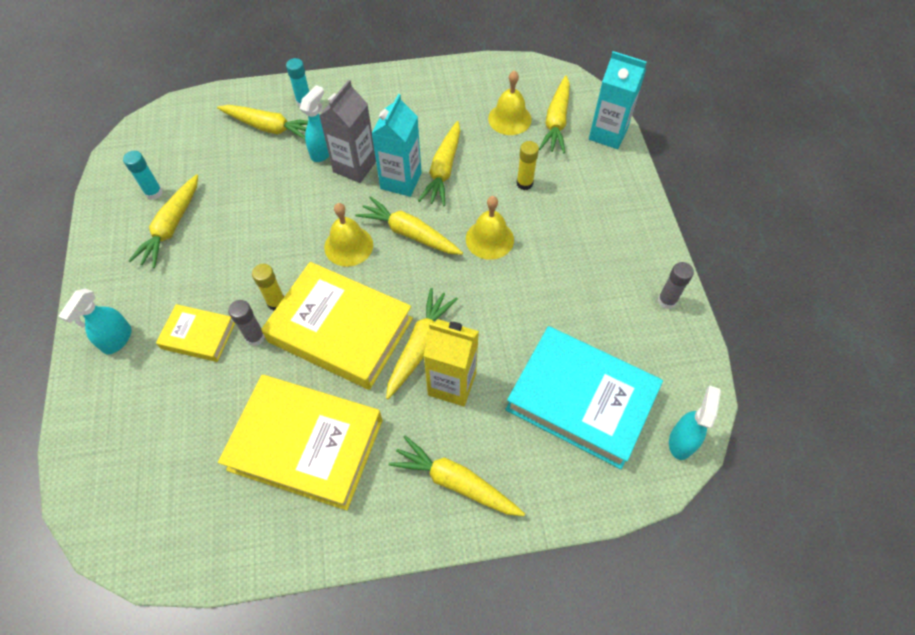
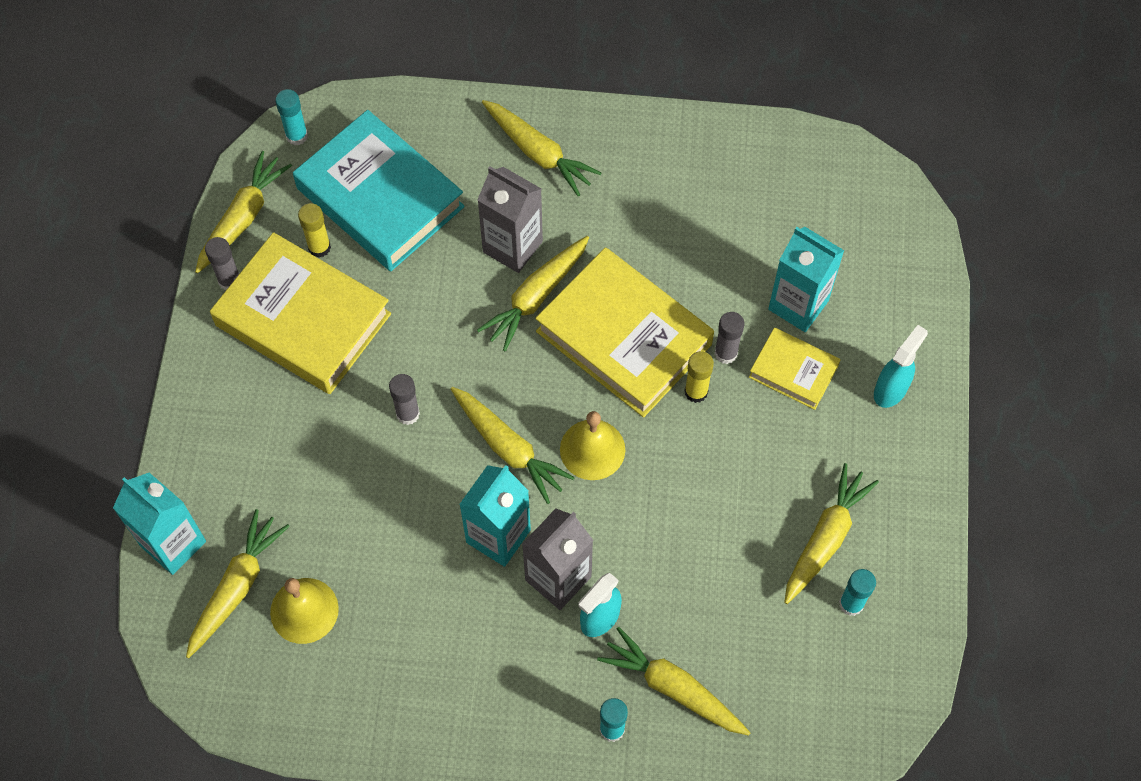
camera: 165 degrees left, 5 degrees up
(195, 392) = (798, 305): none -> turquoise carton
(306, 444) = (683, 222): yellow book -> yellow book (303, 320)
(443, 170) = (433, 540): yellow carrot -> yellow carrot (242, 218)
(452, 384) = (512, 246): yellow carton -> grey carton
(489, 239) = (408, 414): yellow bell -> grey glue stick
(524, 183) = (329, 488): yellow glue stick -> yellow glue stick (319, 247)
(681, 441) = (297, 136): turquoise spray bottle -> turquoise glue stick

